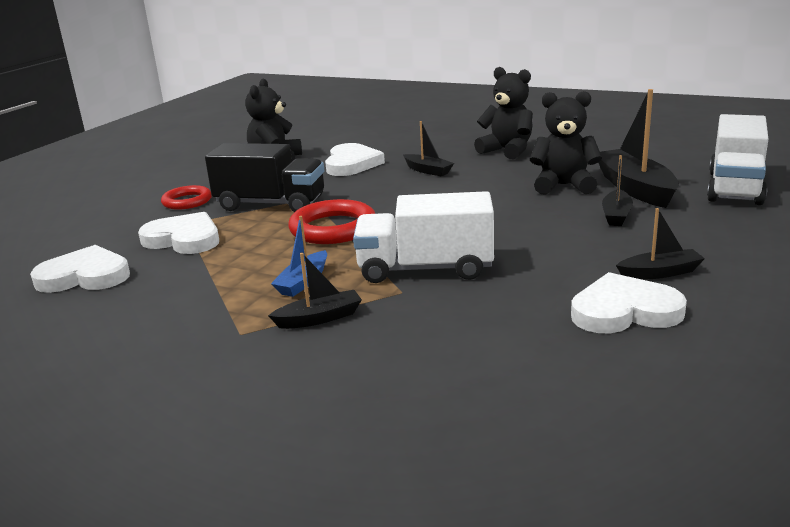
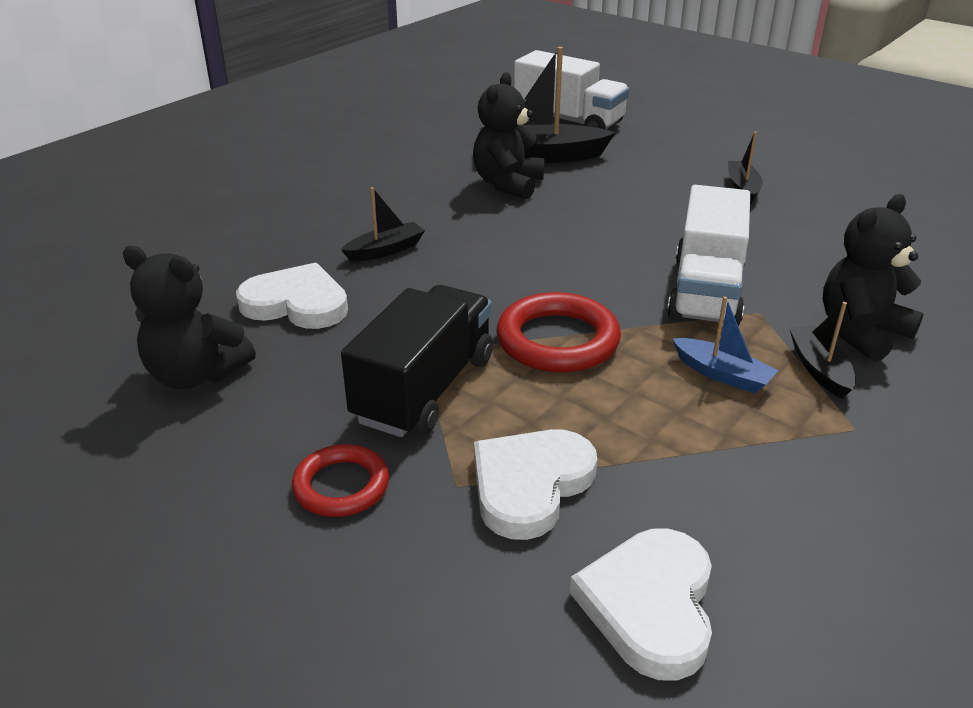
camera: 80 degrees left, 10 degrees up
(507, 151) = (358, 192): black teddy bear -> black teddy bear (861, 332)
(616, 215) = (607, 178): black boat -> none
(624, 311) = (812, 216): white heart -> none

